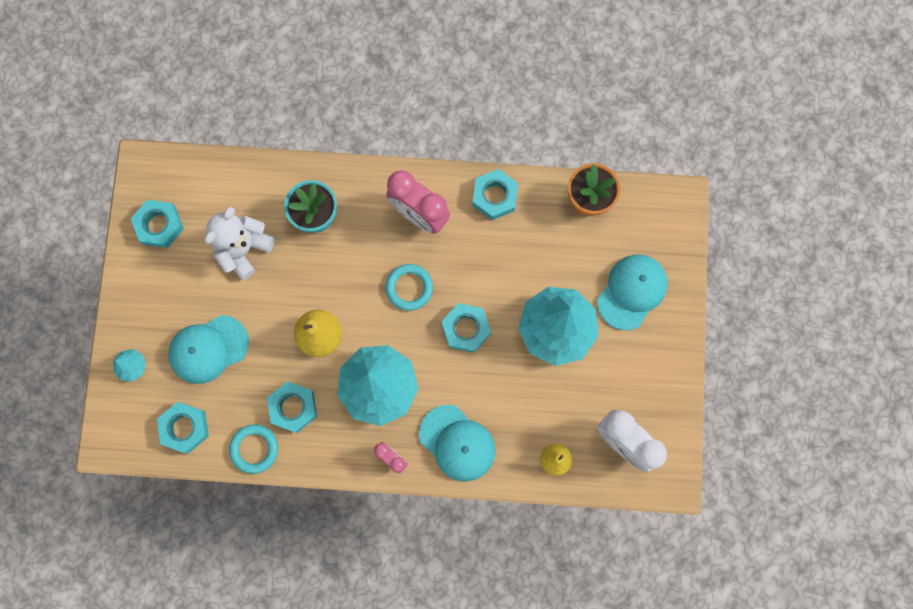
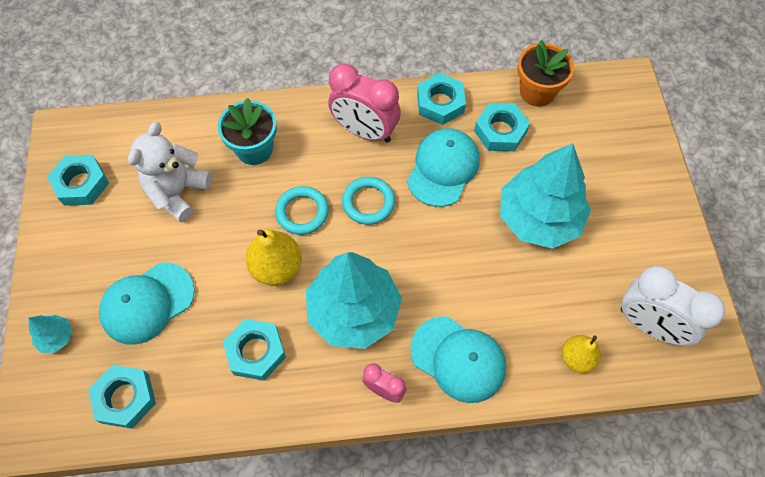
camera: 10 degrees left, 15 degrees down
(254, 449) = (214, 408): turquoise ring -> turquoise ring (302, 212)
(466, 329) = (439, 234): turquoise nut -> turquoise nut (500, 131)
(632, 292) = (608, 169): turquoise cap -> turquoise cap (443, 168)

